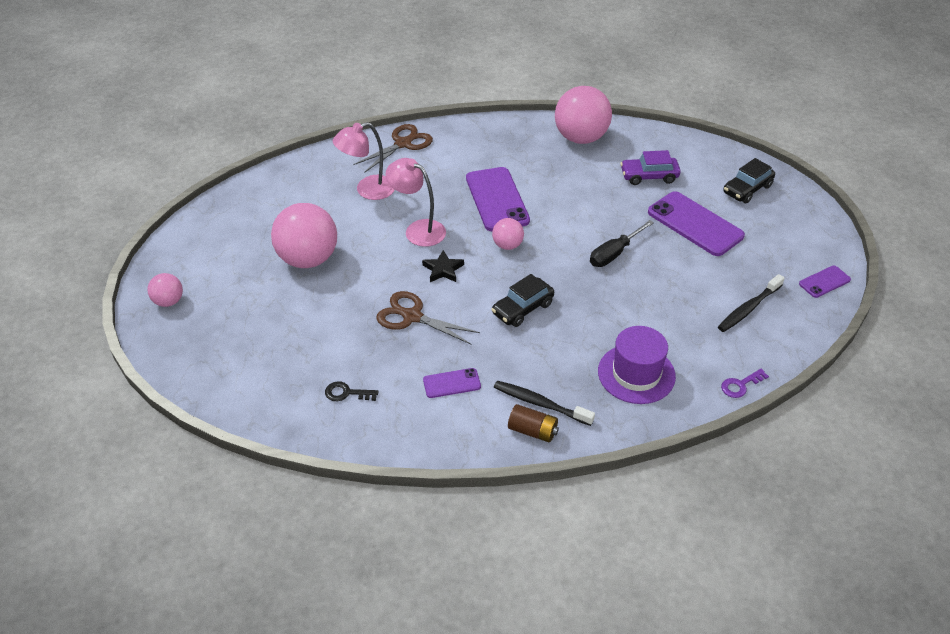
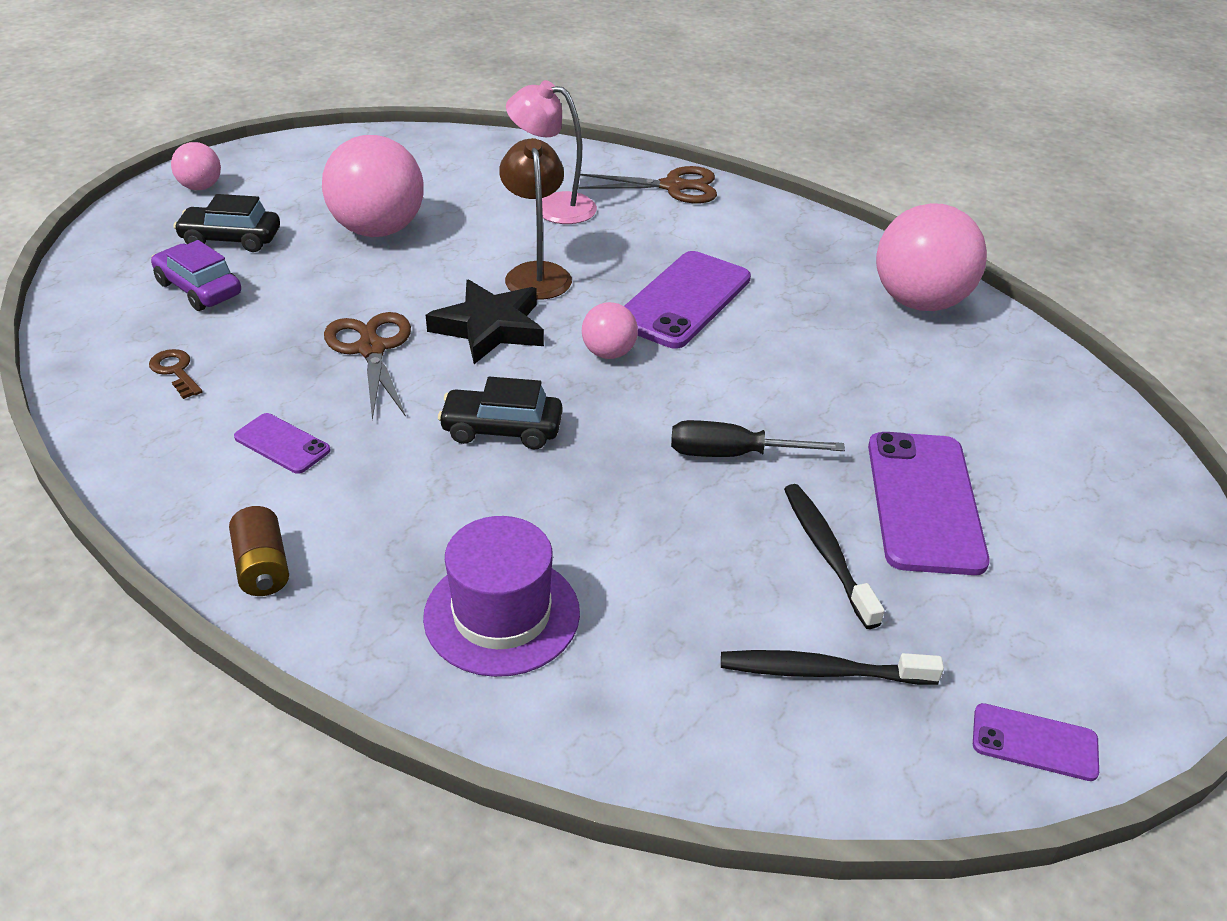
camera: 45 degrees right, 5 degrees down
(347, 393) = (175, 371): black key -> brown key
(418, 230) = (536, 273): pink lamp -> brown lamp
(443, 269) = (489, 328): black star -> black star, size x1.69
(540, 404) = (327, 546): black toothbrush -> black toothbrush (827, 553)
(649, 176) = (950, 401): purple car -> purple car (199, 289)
(740, 385) = (622, 762): purple key -> none
(747, 189) = (1100, 517): black car -> black car (231, 239)

